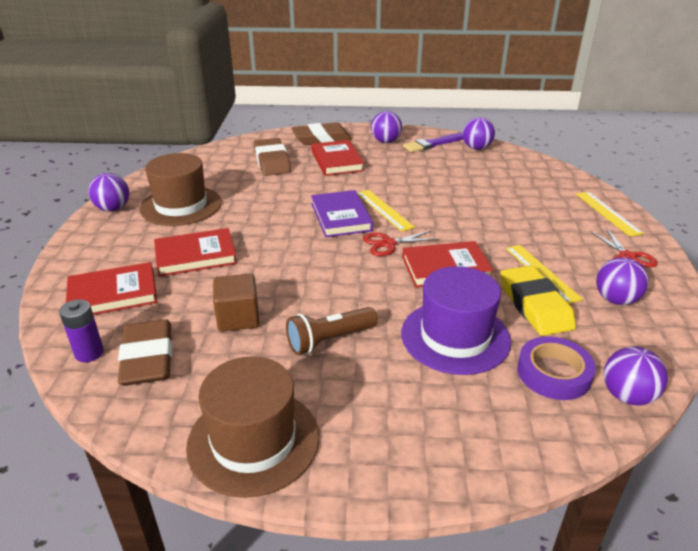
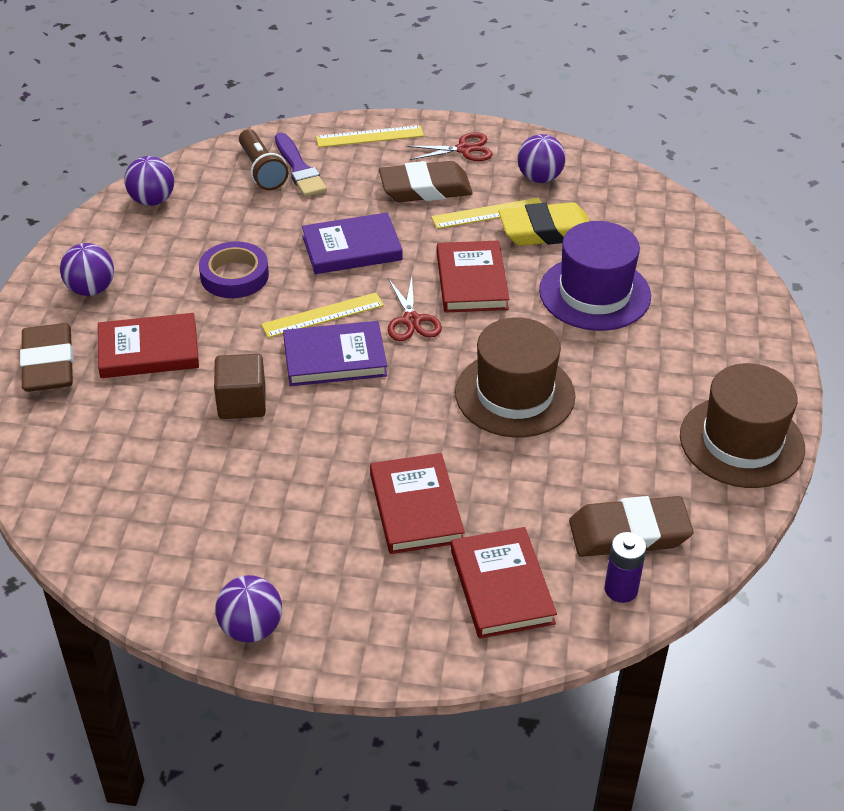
camera: 85 degrees left, 10 degrees up
(181, 205) = (260, 537): brown hat -> brown hat (515, 394)
(238, 318) = (558, 458): brown cube -> brown cube (242, 403)
(272, 161) = (124, 428): brown eraser -> brown eraser (425, 188)
(329, 340) = (599, 384): brown flashlight -> brown flashlight (262, 170)
(432, 144) = (121, 241): purple brush -> purple brush (299, 169)
(462, 215) = (352, 248): none -> purple book
(553, 373) = (646, 242): purple tape -> purple tape (234, 276)
(627, 396) = (673, 209): purple ball -> none

